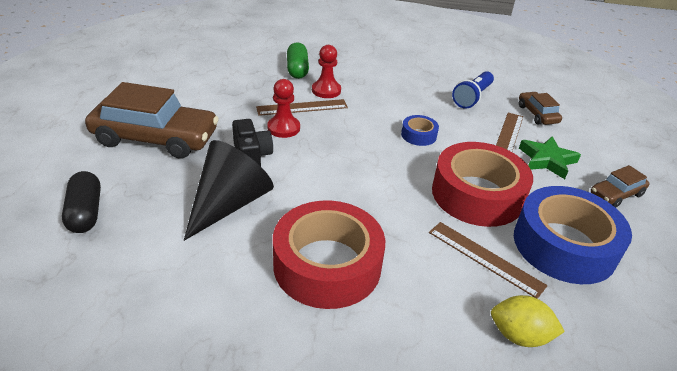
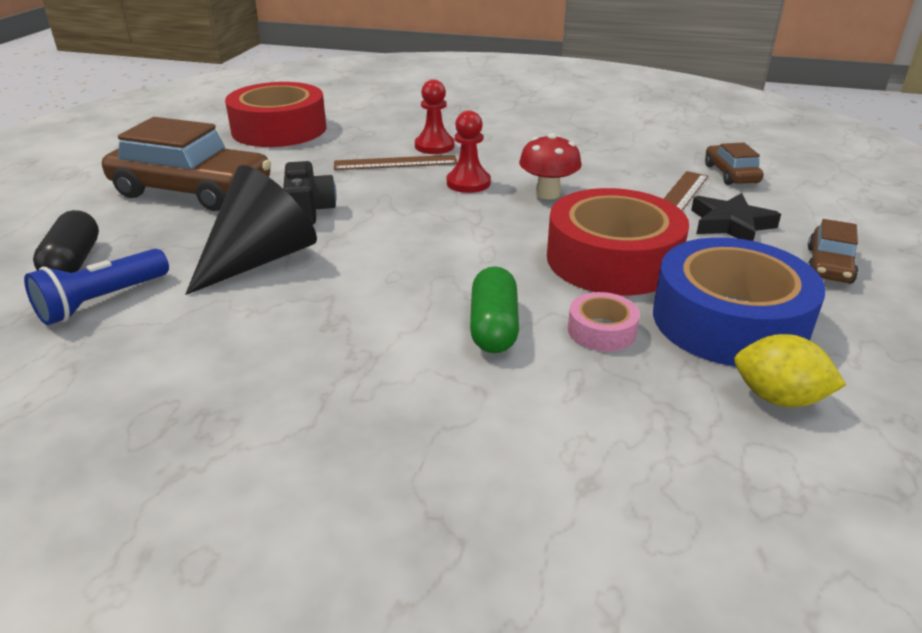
camera: 10 degrees right, 5 degrees down
(283, 128) = (362, 183): red pawn -> red pawn (468, 183)
(297, 69) = (403, 125): green capsule -> green capsule (494, 327)
(327, 265) = (369, 328): red tape -> red tape (279, 129)
(418, 135) = (547, 194): blue tape -> red mushroom
(472, 97) = (639, 155): blue flashlight -> blue flashlight (101, 301)
(485, 258) = (601, 331): brown ruler -> pink tape
(519, 335) = (626, 423): yellow lemon -> yellow lemon (778, 398)
(547, 160) = (730, 224): green star -> black star
(616, 194) = (829, 265): brown car -> brown car turned 45 degrees counterclockwise

